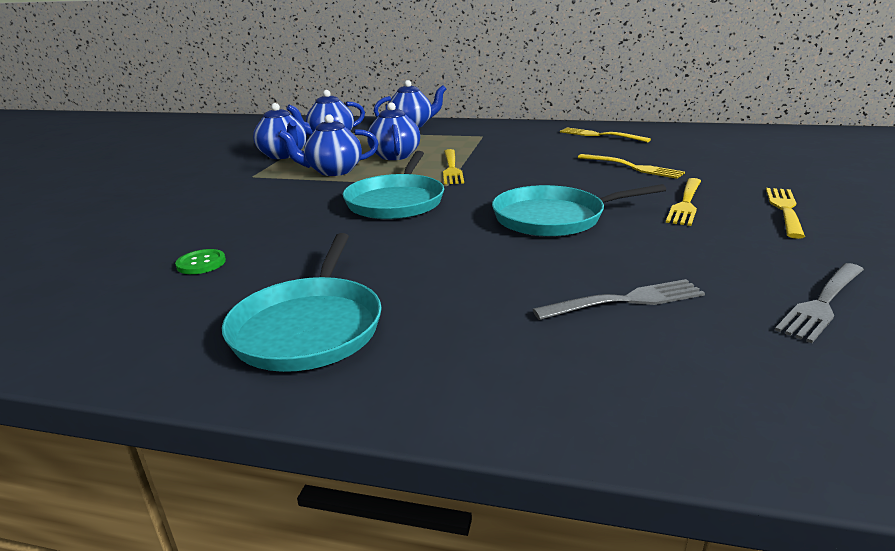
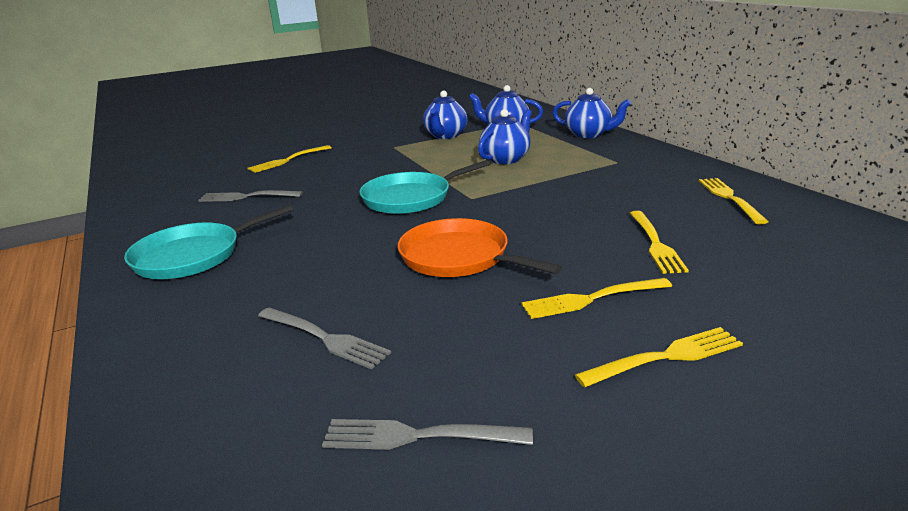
camera: 50 degrees right, 0 degrees up
(201, 263) = (247, 197): green button -> grey fork
(333, 171) = (439, 159): blue teapot -> none
(451, 168) = (511, 185): yellow fork -> yellow fork (288, 160)
(553, 218) = (459, 257): turquoise pan -> orange pan

